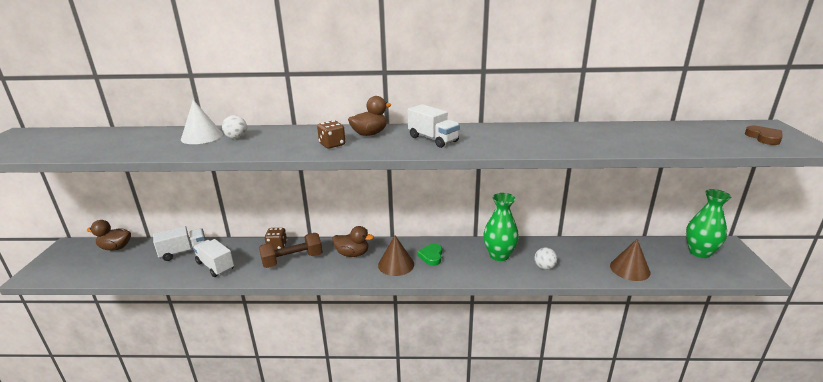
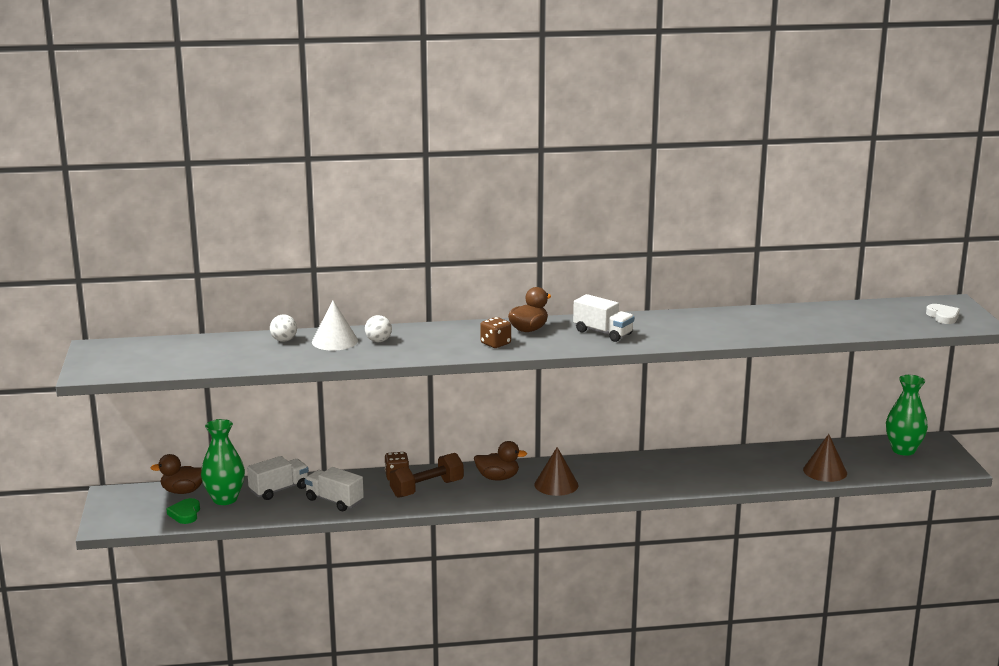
camera: 10 degrees left, 5 degrees down
(431, 256) = (595, 474): green heart -> green heart (185, 514)
(499, 255) = (675, 468): green vase -> green vase (225, 499)
(544, 267) = (729, 476): white ball -> white ball (284, 340)
(764, 138) = (943, 316): brown heart -> white heart

